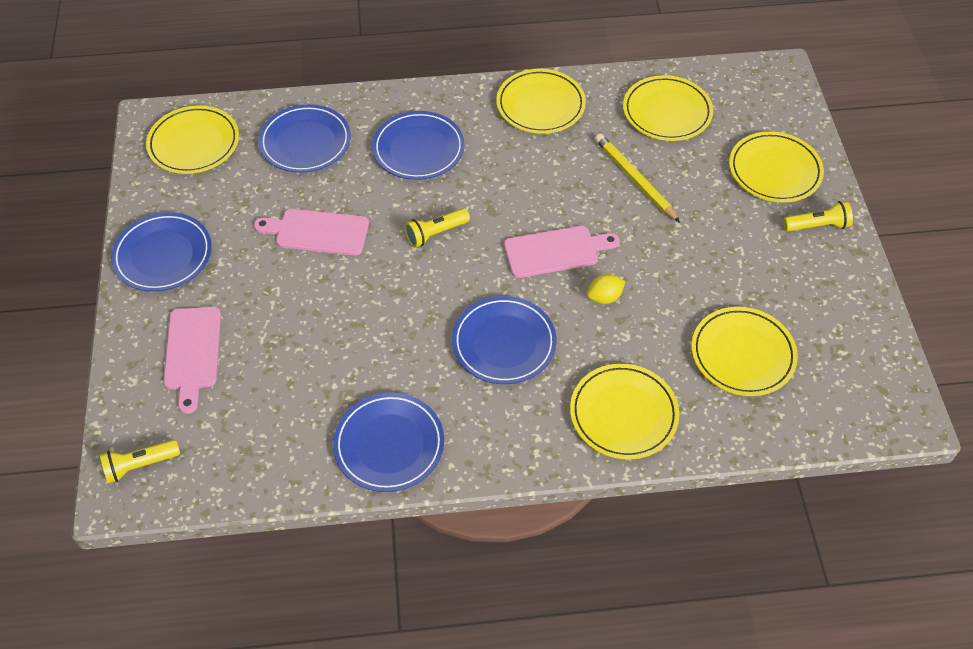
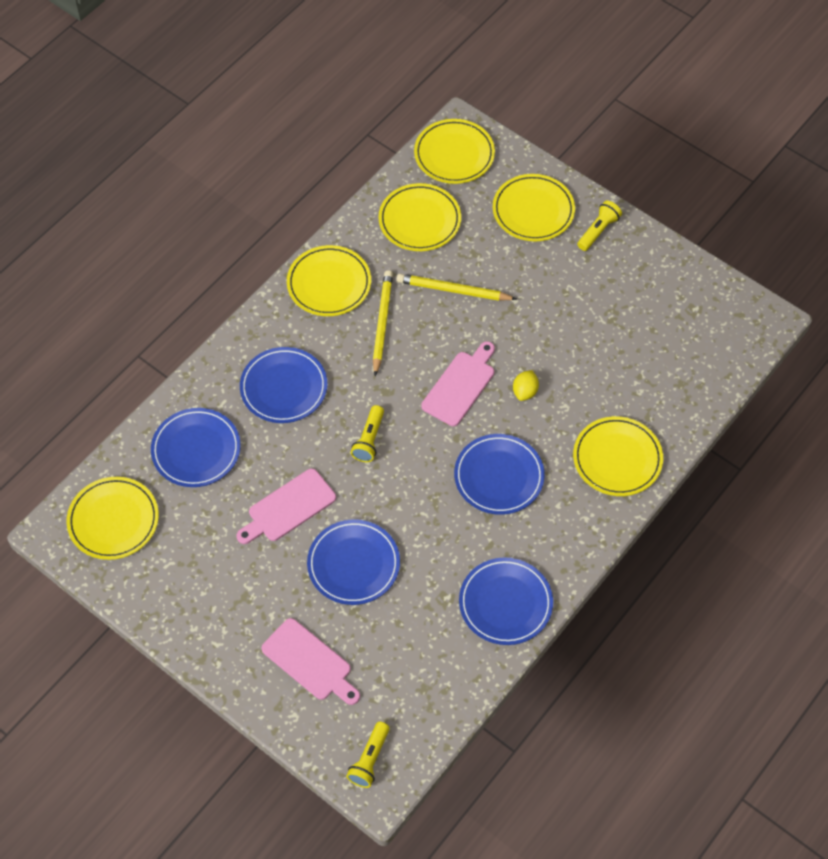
camera: 45 degrees left, 5 degrees up
(163, 255) = (201, 618): blue plate -> blue plate (353, 564)
(548, 160) = (382, 323): none -> yellow pencil
(742, 354) = (643, 359): yellow plate -> yellow plate (454, 154)

